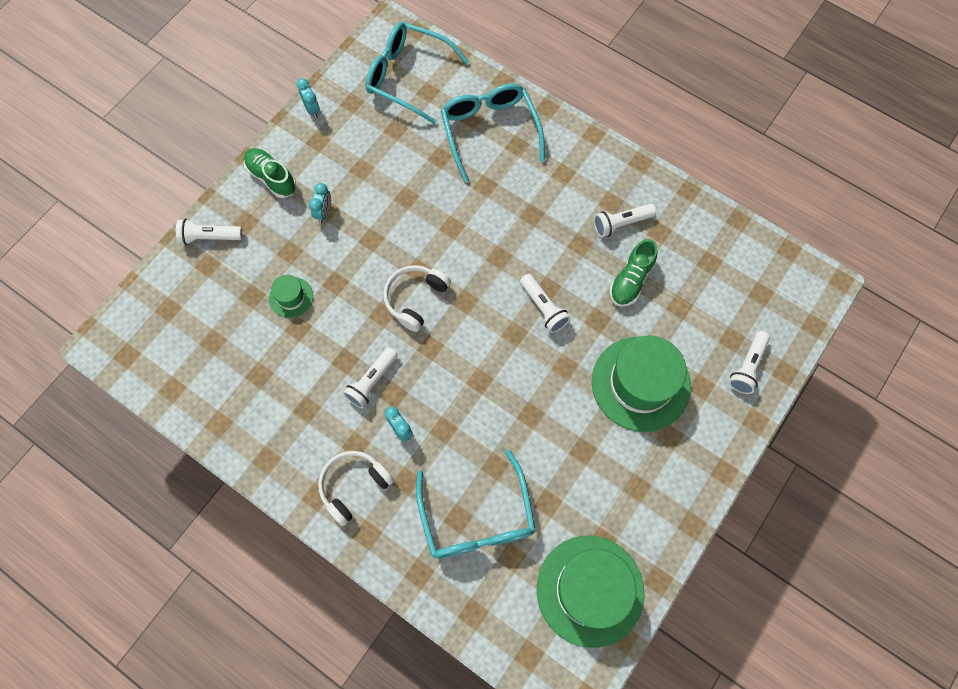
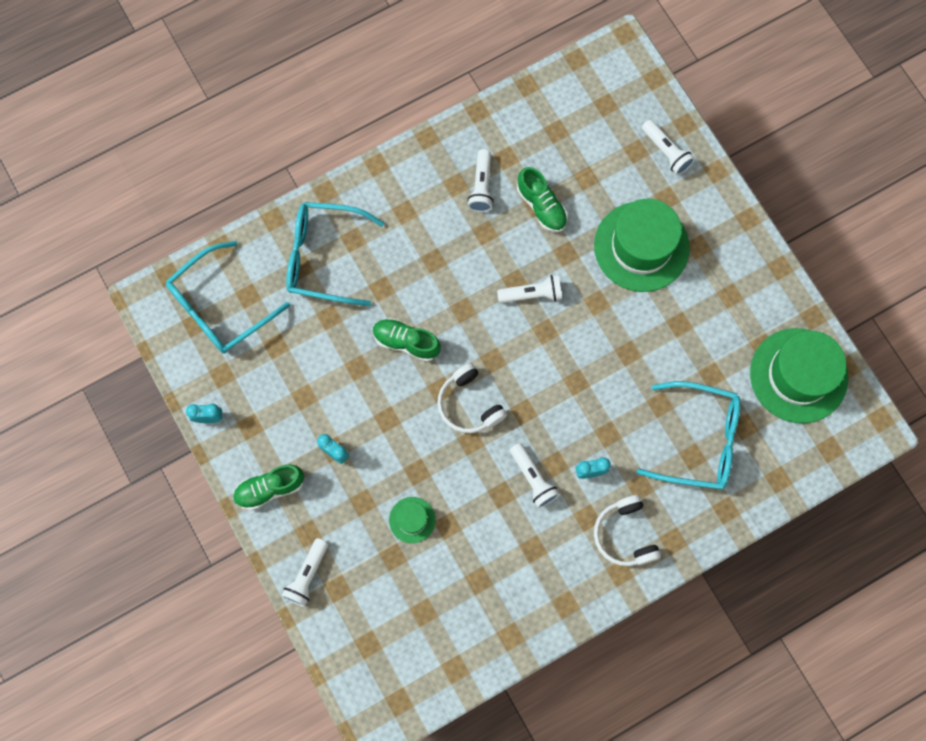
camera: 65 degrees left, 5 degrees up
(447, 225) = (406, 342): none -> green shoe

